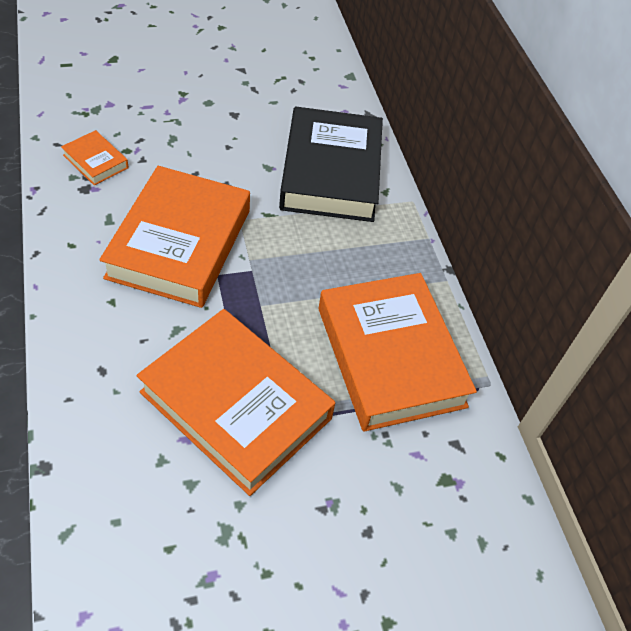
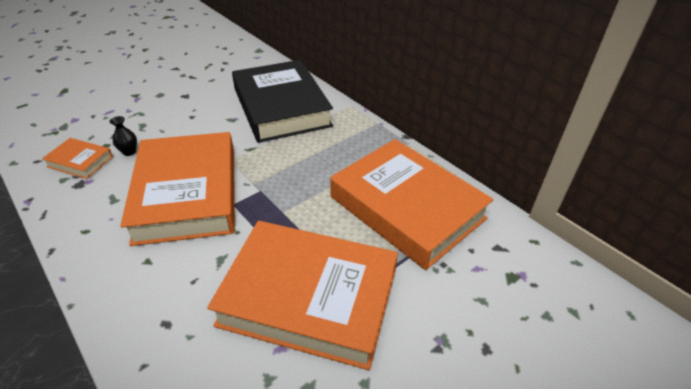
camera: 20 degrees left, 10 degrees down
(146, 168) = (129, 152): none -> black vase

